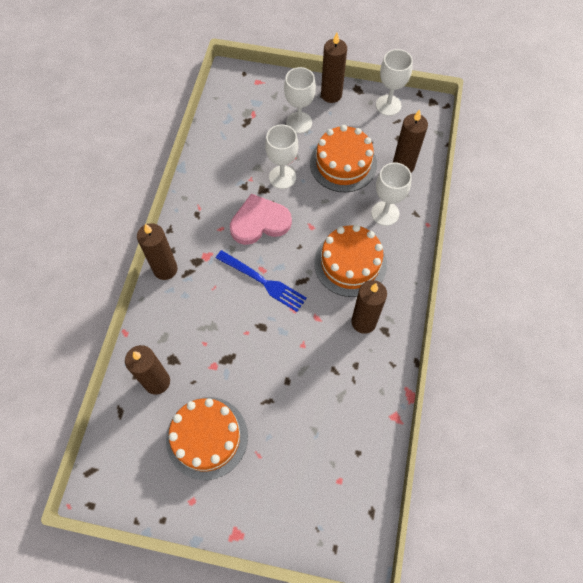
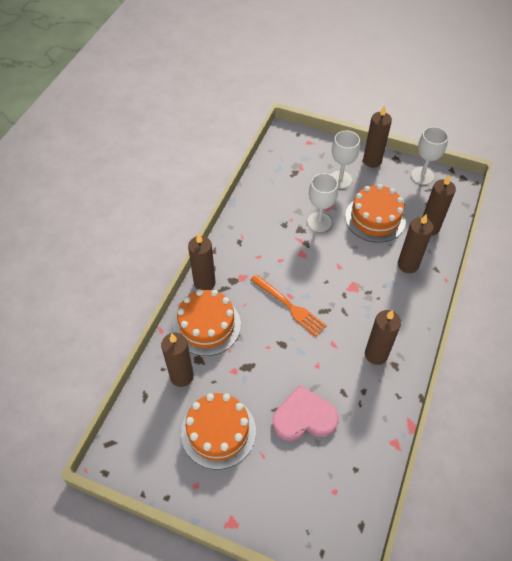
camera: 10 degrees right, 10 degrees down
(259, 222) = (293, 256): pink heart -> pink heart (304, 417)
(264, 282) = (290, 306): blue fork -> orange fork
(350, 263) = (370, 302): orange cake -> orange cake (207, 325)
(385, 213) = (408, 265): white goblet -> brown candle

